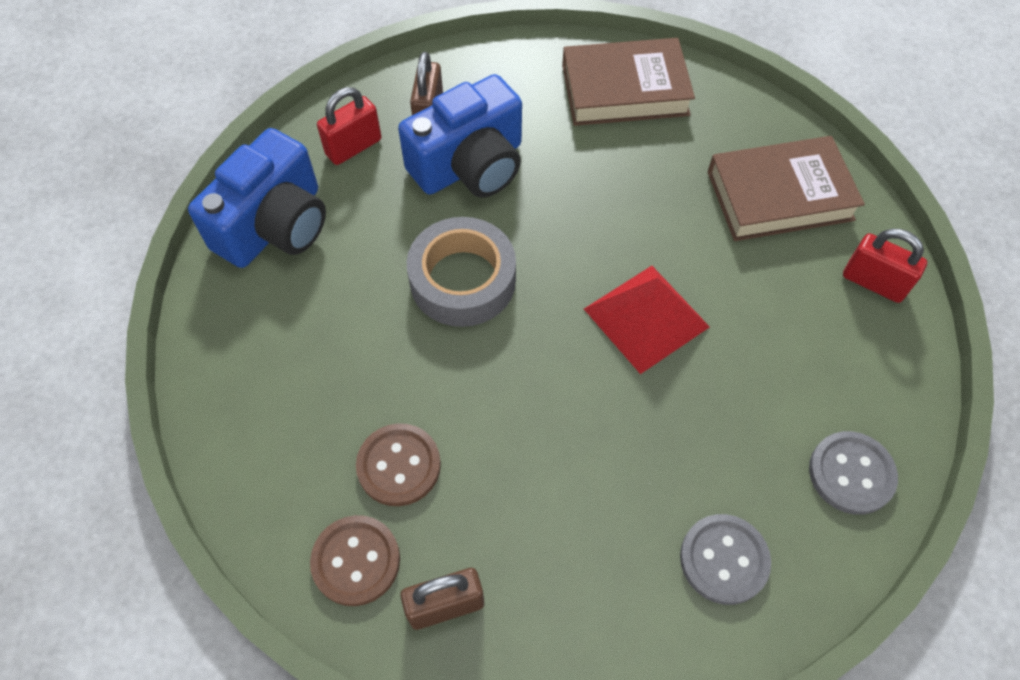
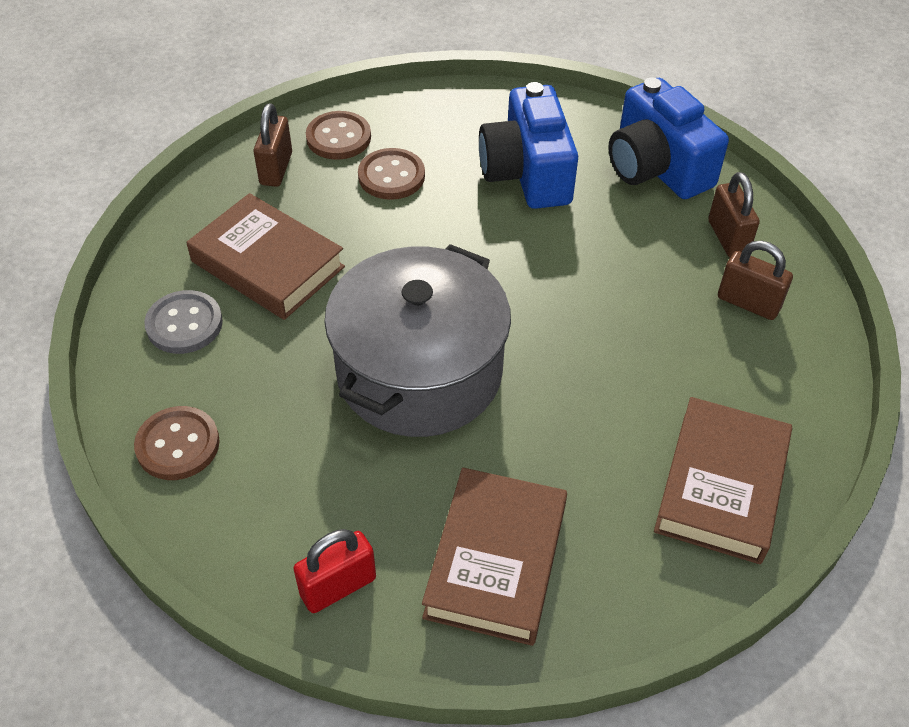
camera: 115 degrees right, 10 degrees down
(353, 147) = (727, 238): red padlock -> brown padlock
(463, 280) = (534, 262): grey tape -> none
(470, 165) = (666, 312): blue camera -> blue camera (527, 173)
(598, 524) = (267, 264): none -> brown book
(646, 318) = (419, 371): red pyramid -> grey pot
(851, 474) = (178, 445): grey button -> brown button

